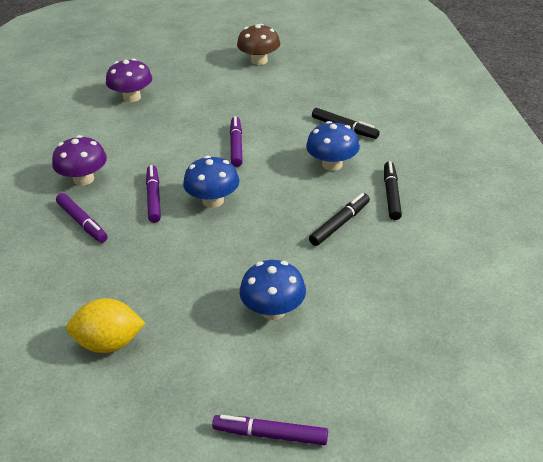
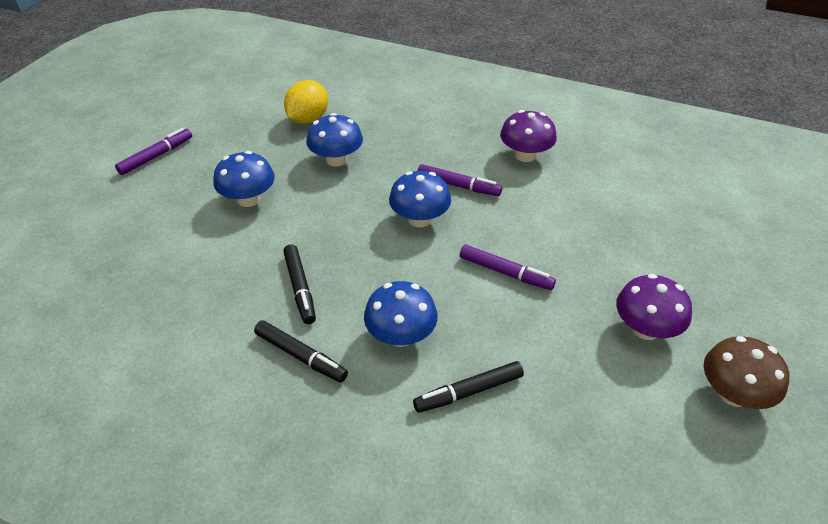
camera: 120 degrees right, 5 degrees up
(82, 222) = (458, 140): purple marker -> none
(132, 97) = (679, 229): purple mushroom -> purple mushroom (645, 329)
(168, 284) = (336, 159): none -> blue mushroom

